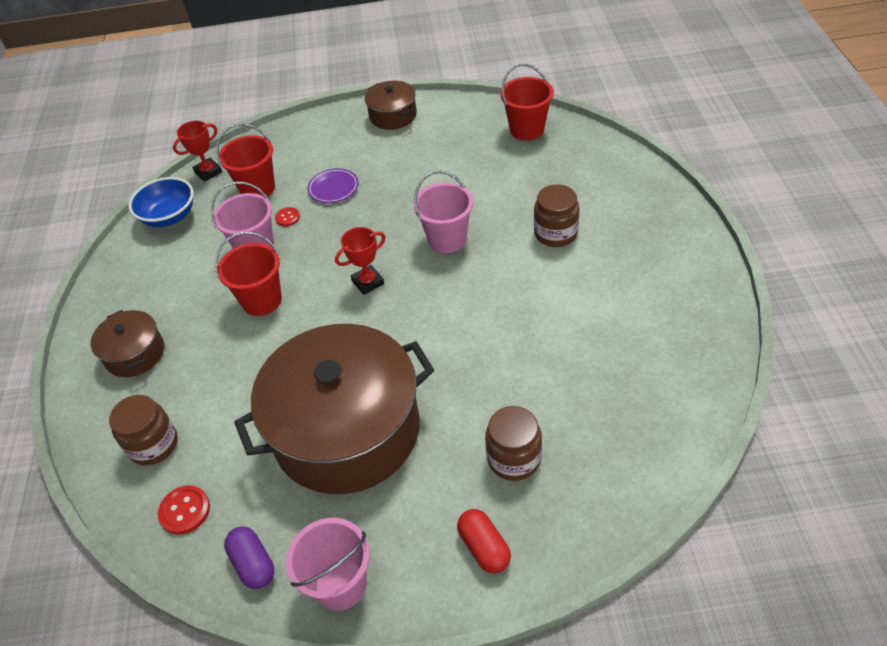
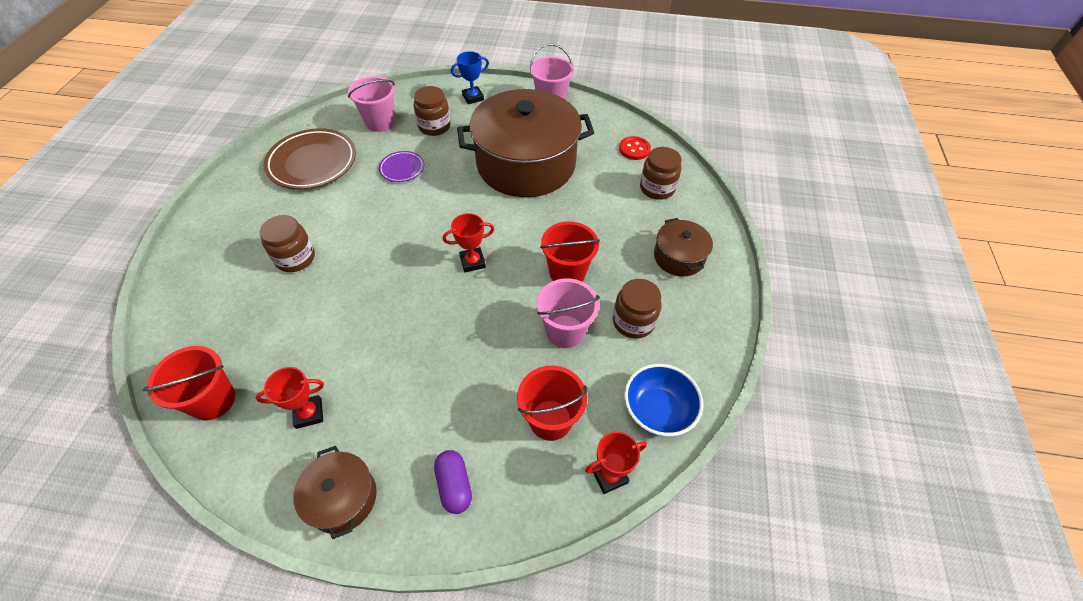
camera: 170 degrees left, 5 degrees up
(189, 274) = (633, 321): none -> brown jar
(253, 564) = (595, 118): purple capsule -> purple capsule (454, 485)
(287, 217) = (525, 361): red button -> none
(333, 188) = (465, 387): purple plate -> purple plate (402, 168)
(447, 239) = (386, 282): pink bucket -> pink bucket (380, 122)
(448, 143) = (309, 413): none -> red trophy
(484, 547) = (473, 97): red capsule -> blue trophy
(639, 341) = (312, 163): none -> brown plate

